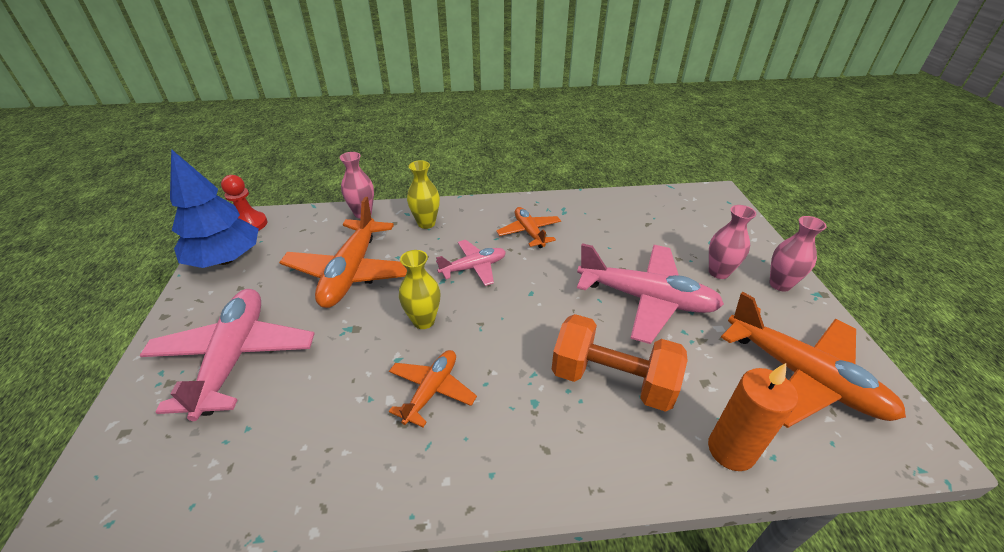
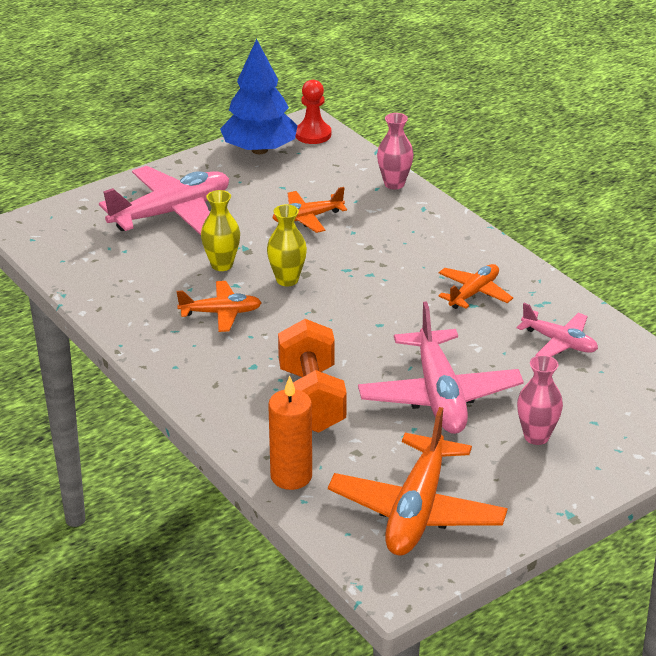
camera: 60 degrees right, 5 degrees down
(351, 272) = (307, 218): orange plane -> orange plane, size x0.55
(426, 223) = (419, 226): yellow vase -> yellow vase (222, 265)
(473, 267) = (381, 279): pink plane -> pink plane (559, 342)
(780, 284) = (559, 484): pink vase -> none

